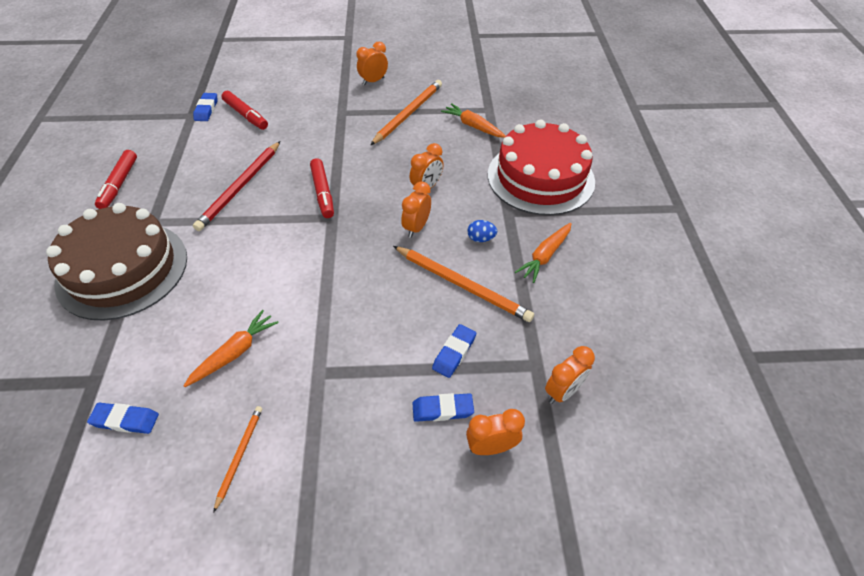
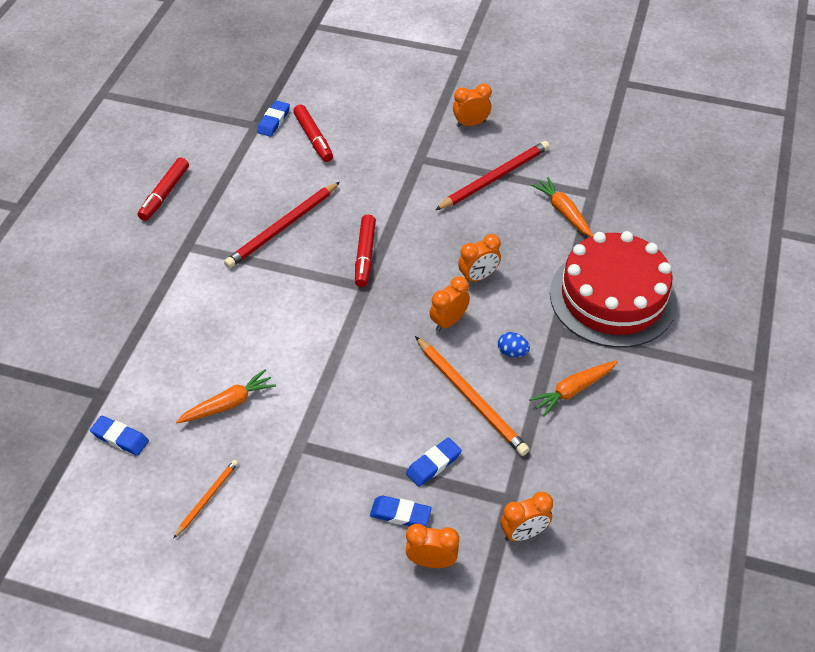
camera: 20 degrees right, 0 degrees up
(122, 269) = (148, 290): brown cake -> none
(408, 114) = (494, 178): orange pencil -> red pencil

